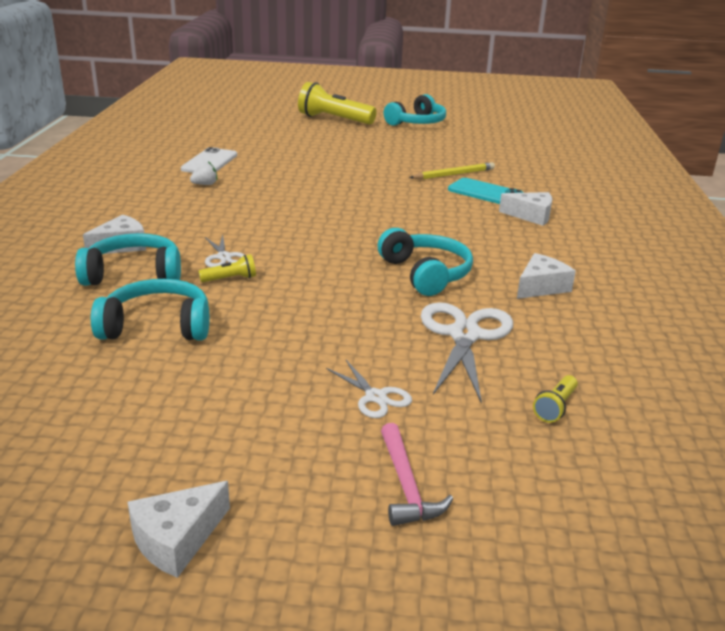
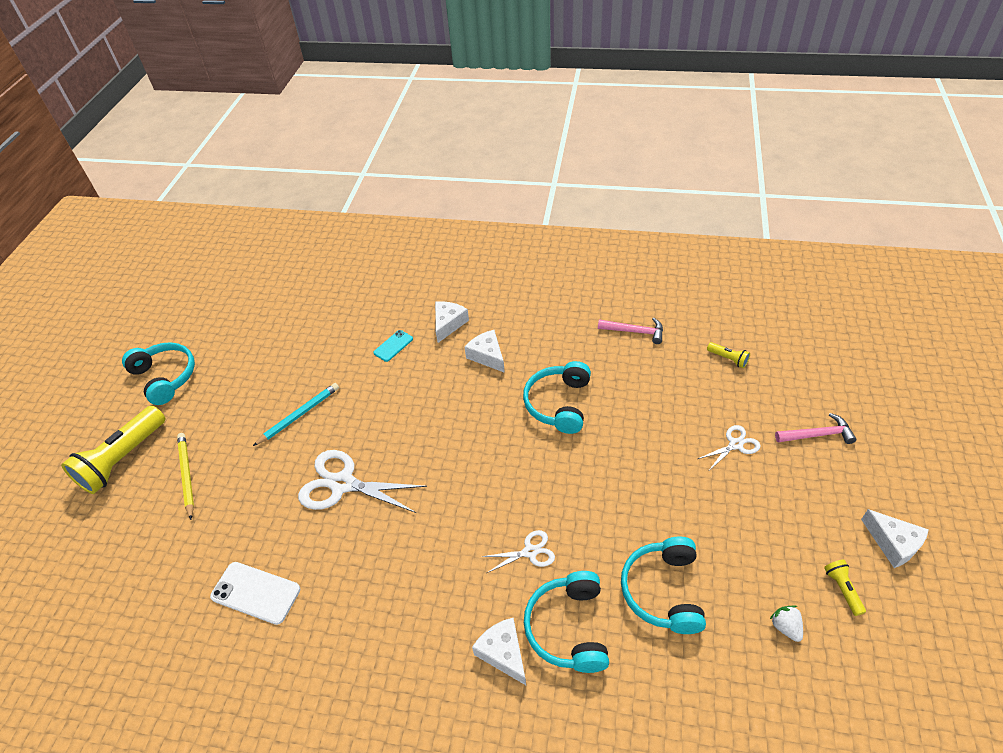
camera: 80 degrees left, 20 degrees up
(205, 184) = (334, 589): white strawberry -> white strawberry (785, 627)
(230, 279) = (575, 542): yellow flashlight -> yellow flashlight (842, 589)
(385, 163) = (299, 415): none -> turquoise pencil
(425, 274) = (559, 404): turquoise headphones -> turquoise headphones turned 60 degrees counterclockwise
(454, 174) = (342, 363): yellow pencil -> yellow pencil (187, 475)
(465, 335) = (652, 390): white scissors -> white scissors (343, 484)
(485, 193) = (393, 346): turquoise phone -> turquoise phone, size x0.61
(541, 287) = (577, 339): white cheese -> white cheese (487, 356)
(578, 328) = (635, 331): none -> pink hammer

